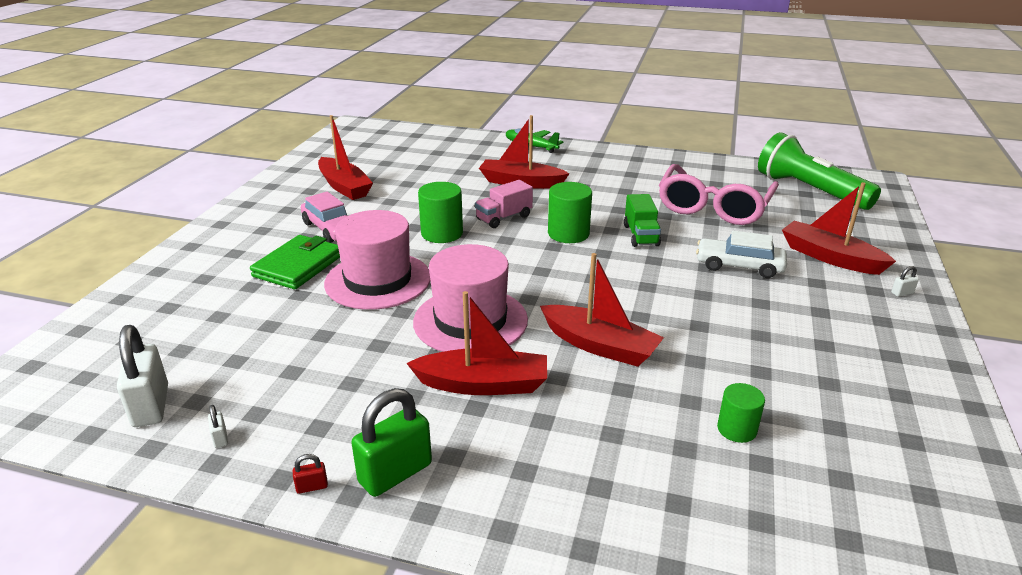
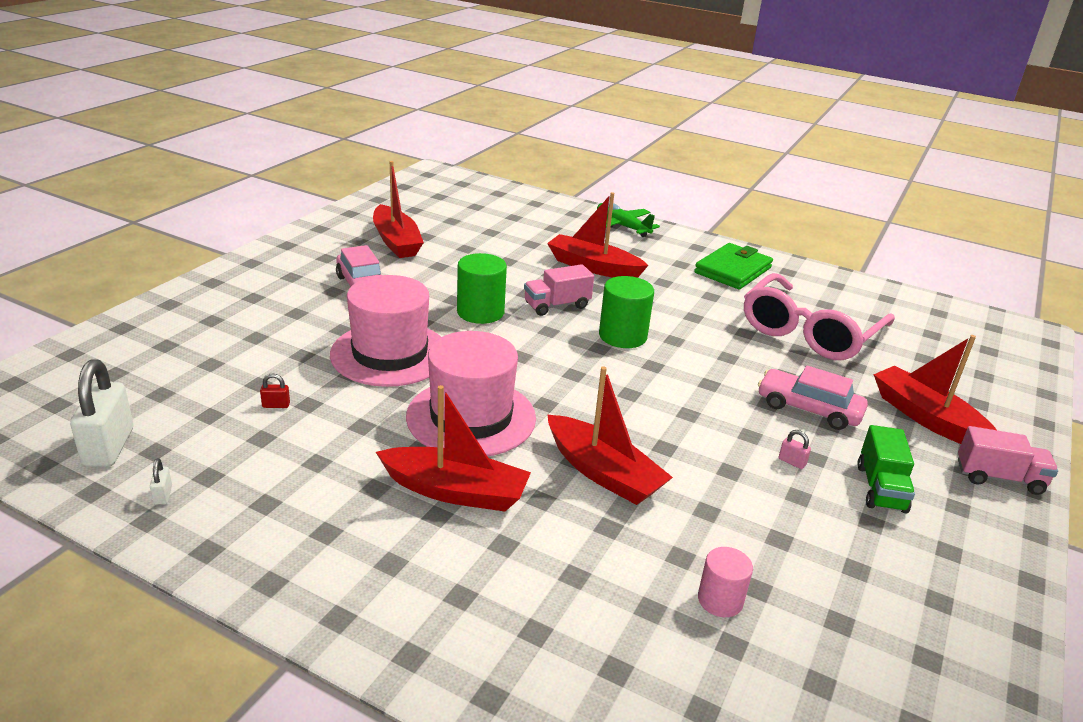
camera: 10 degrees right, 0 degrees up
(298, 266) = (313, 323): green wallet -> green wallet (733, 270)
(312, 487) = (233, 565): red padlock -> red padlock (276, 405)
(395, 473) = (323, 569): green padlock -> none
(641, 235) = (706, 352): green truck -> green truck (880, 488)
(736, 429) = (720, 600): green cylinder -> pink cylinder
(739, 266) = (808, 409): white car -> pink car
(744, 309) = (792, 462): none -> pink padlock
(809, 190) = (938, 331): green flashlight -> none
(902, 293) = (999, 478): white padlock -> pink truck

